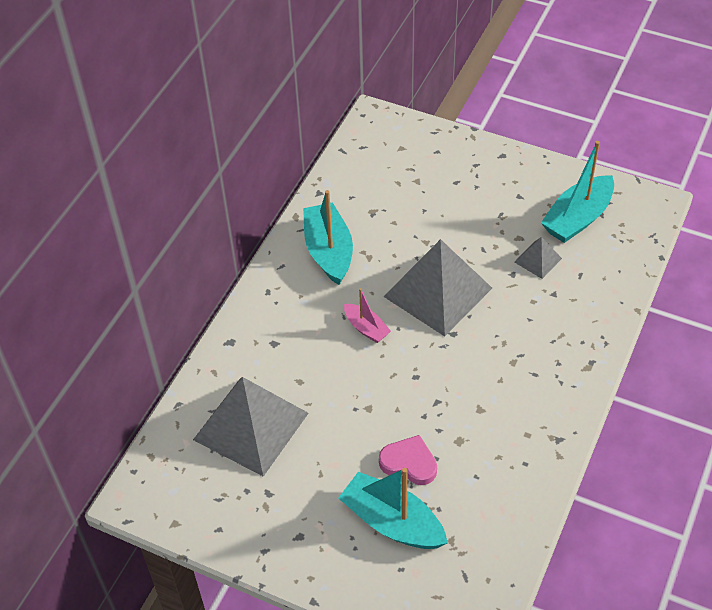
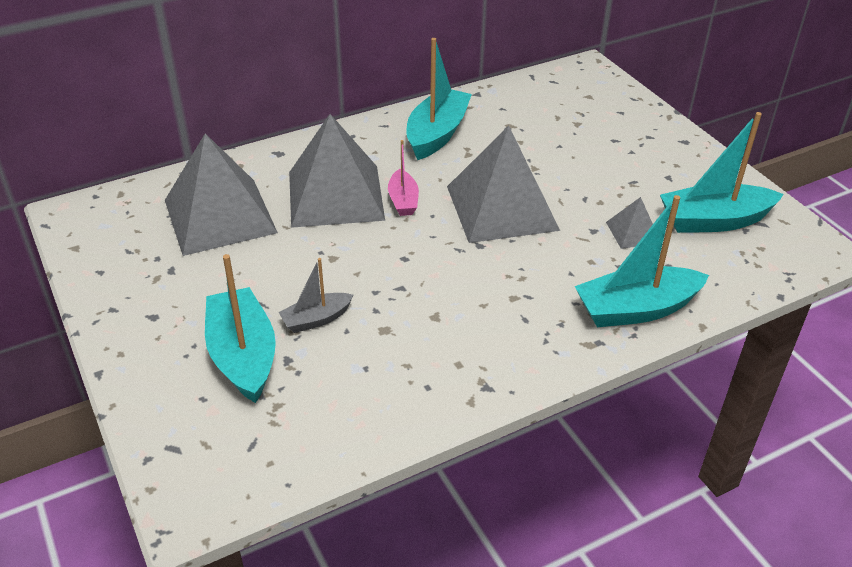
camera: 35 degrees right, 10 degrees down
(314, 354) = (335, 195): none -> grey pyramid
(409, 463) = (316, 319): pink heart -> grey boat
(591, 322) = (636, 309): none -> turquoise boat

